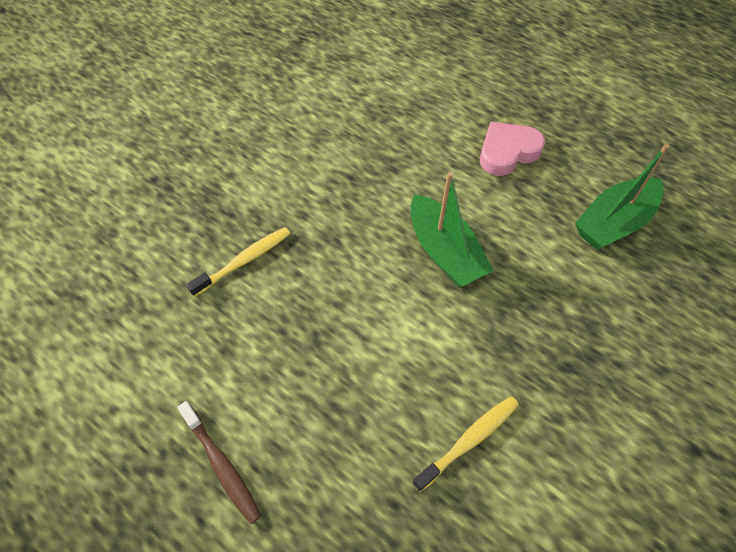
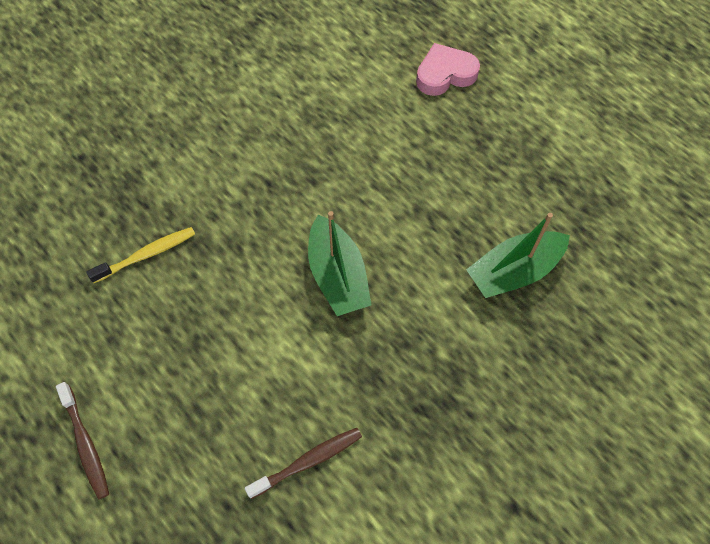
camera: 10 degrees right, 5 degrees up
(469, 441) = (308, 461): yellow toothbrush -> brown toothbrush
(507, 152) = (431, 179): pink heart -> pink heart (445, 74)

